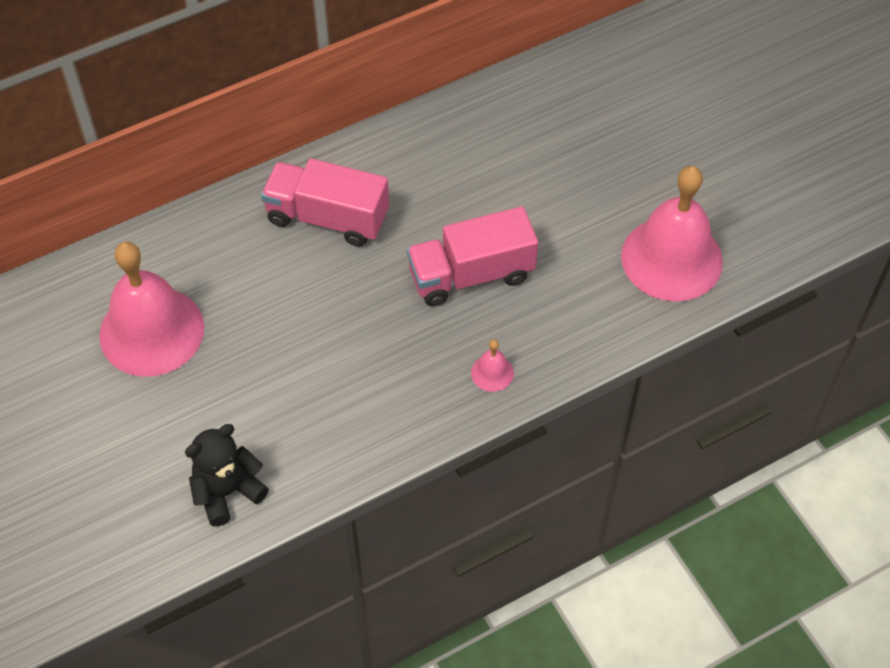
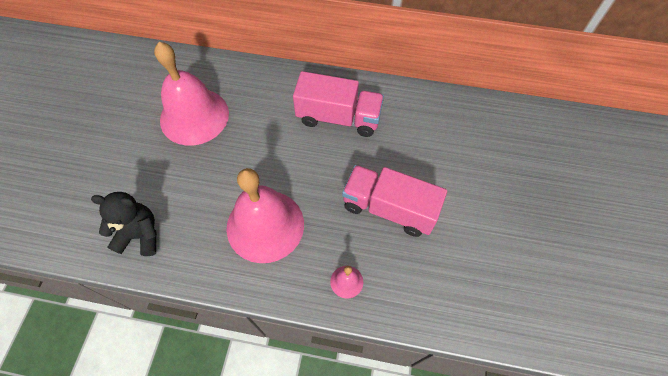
camera: 40 degrees right, 5 degrees up
(327, 218) = (338, 117): pink truck -> pink truck turned 135 degrees clockwise
(671, 258) = (531, 294): pink bell -> pink bell (265, 225)

